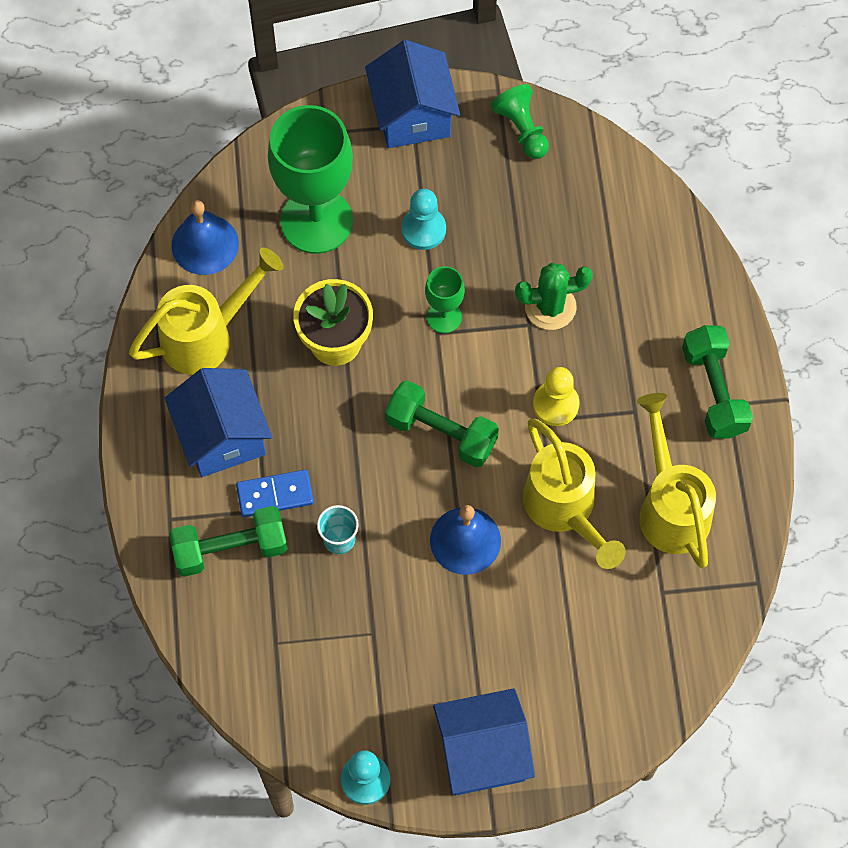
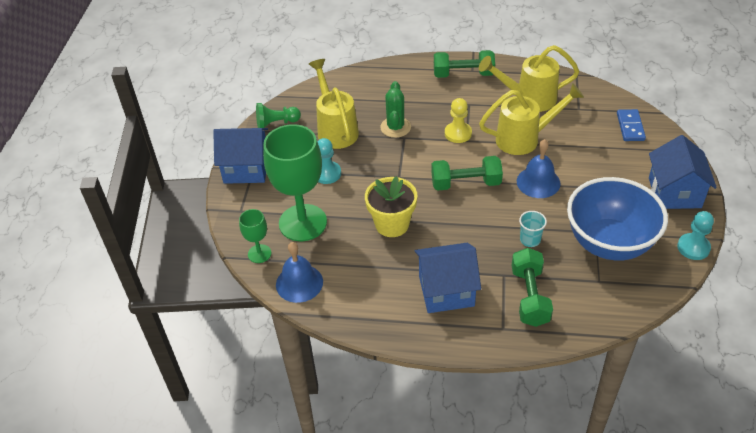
camera: 75 degrees left, 20 degrees down
(207, 335) = (369, 290): yellow watering can -> yellow watering can (335, 129)
(275, 494) = (494, 268): blue domino -> blue domino (630, 127)
(352, 654) = (609, 243): none -> blue bowl
(441, 433) = (466, 183): green dumbbell -> green dumbbell turned 45 degrees clockwise
(444, 317) = (389, 172): green goblet -> green goblet (259, 254)

